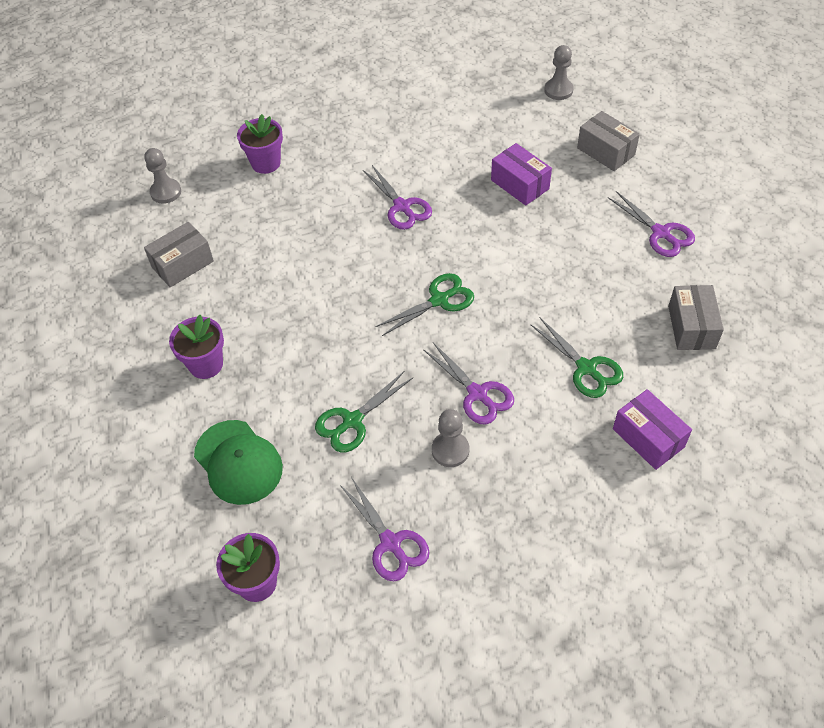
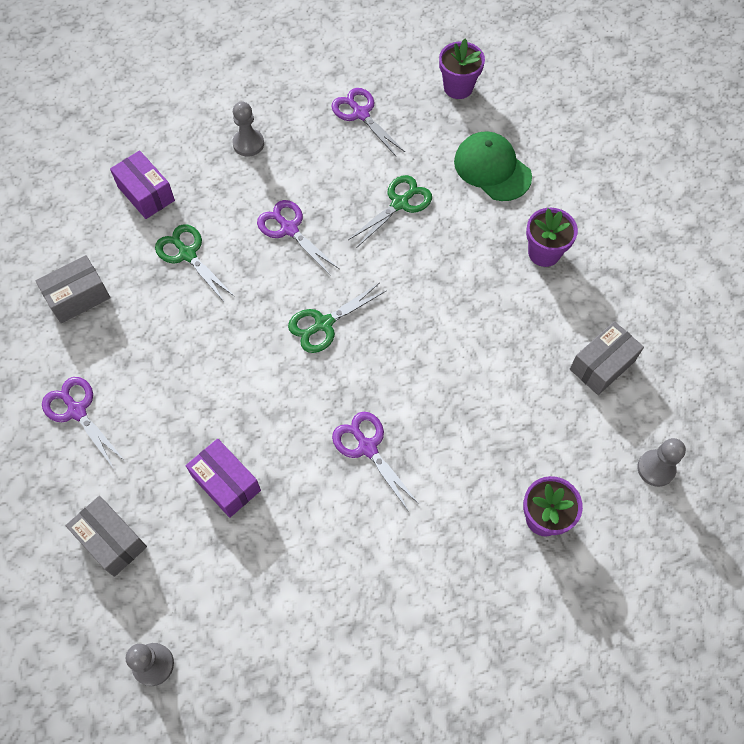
camera: 175 degrees right, 10 degrees up
(450, 450) = (314, 181): grey pawn -> grey pawn (248, 144)
(691, 327) = (78, 297): grey box -> grey box turned 60 degrees clockwise

